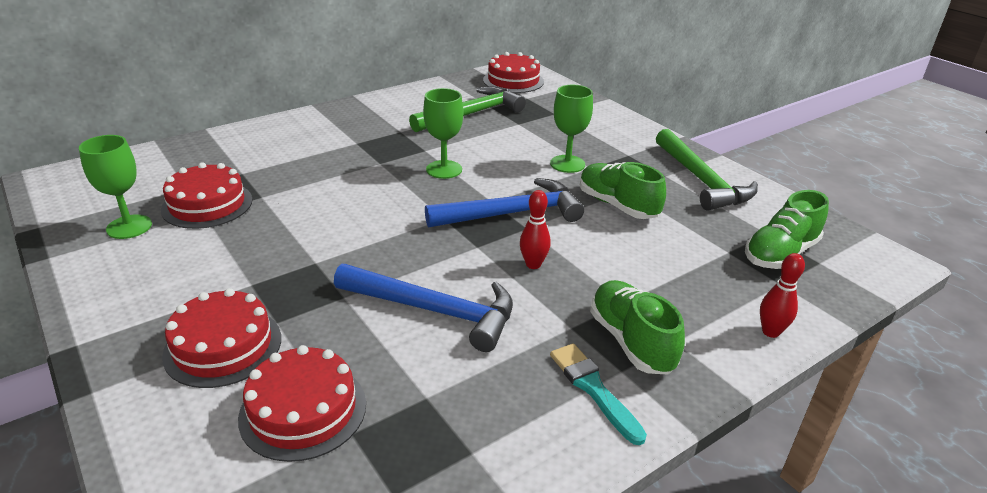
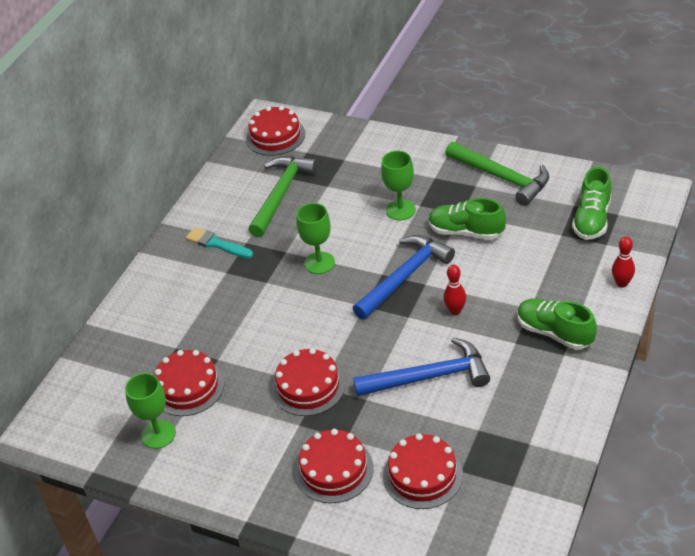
camera: 25 degrees left, 10 degrees up
(305, 256) = (308, 386): none -> red cake
(593, 389) = (558, 374): turquoise brush -> turquoise brush (217, 244)

